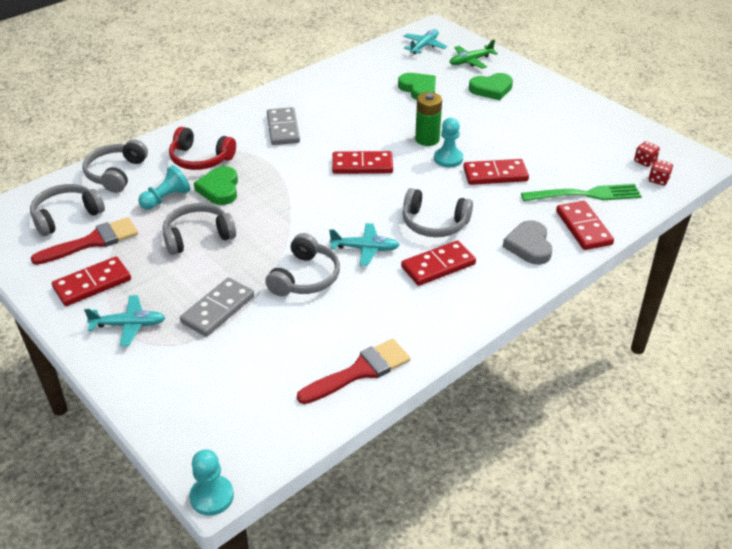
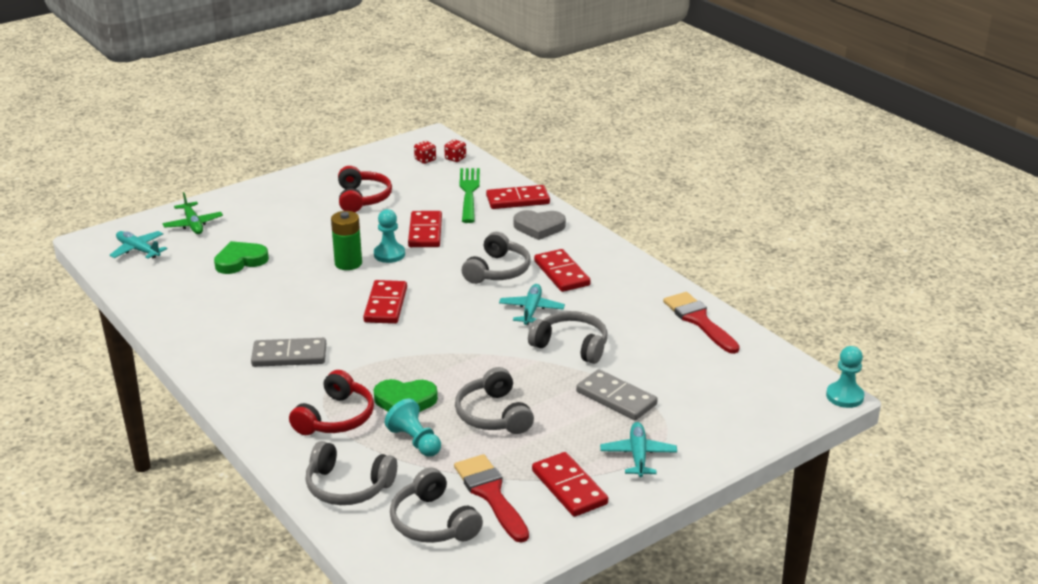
camera: 85 degrees left, 10 degrees down
(491, 89) = (262, 218): green heart -> none
(547, 134) = (362, 198): none -> red headphones

